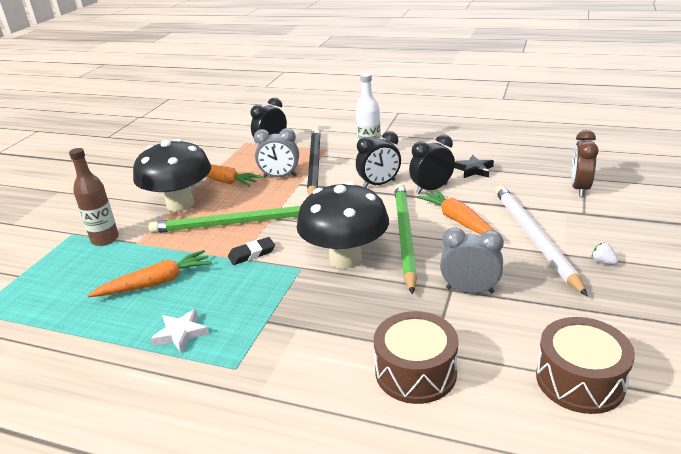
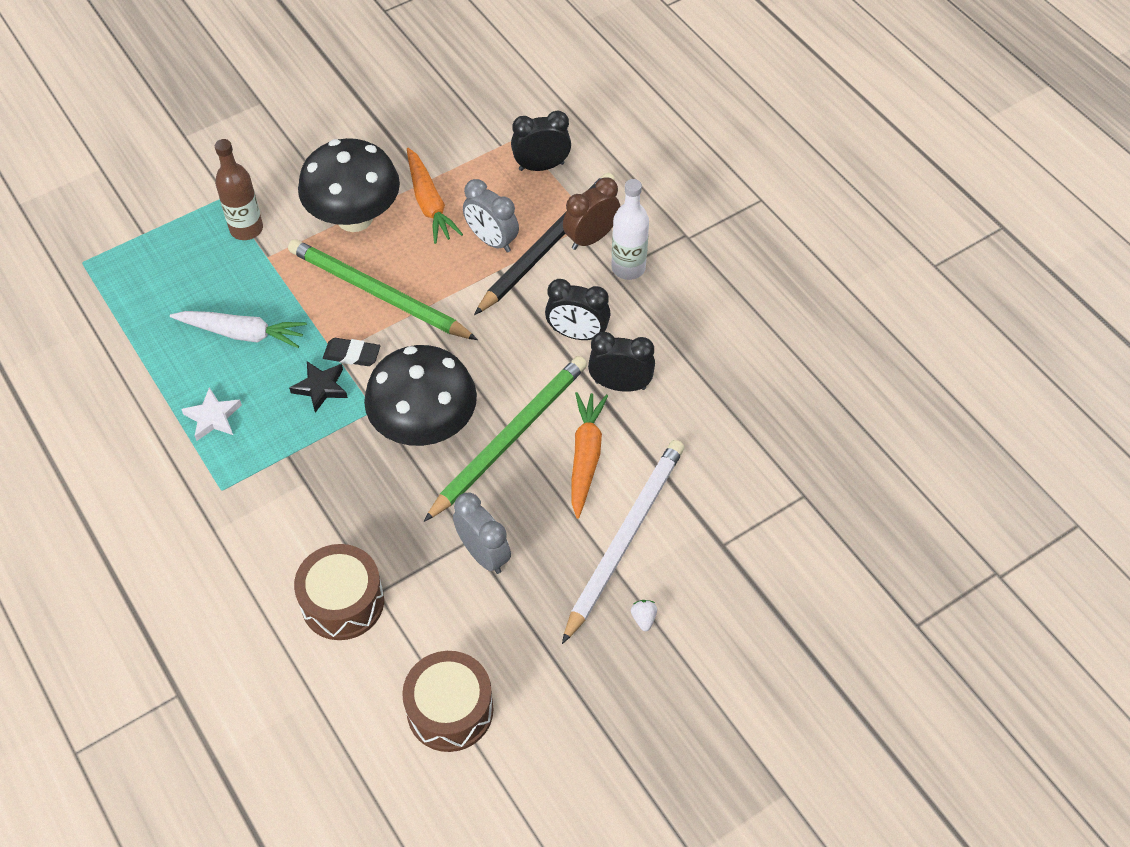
camera: 35 degrees right, 25 degrees up
(156, 283) = (242, 333): orange carrot -> white carrot
(474, 170) = (705, 387): black star -> black star (320, 388)
(579, 188) = (773, 506): brown clock -> brown clock (591, 238)

